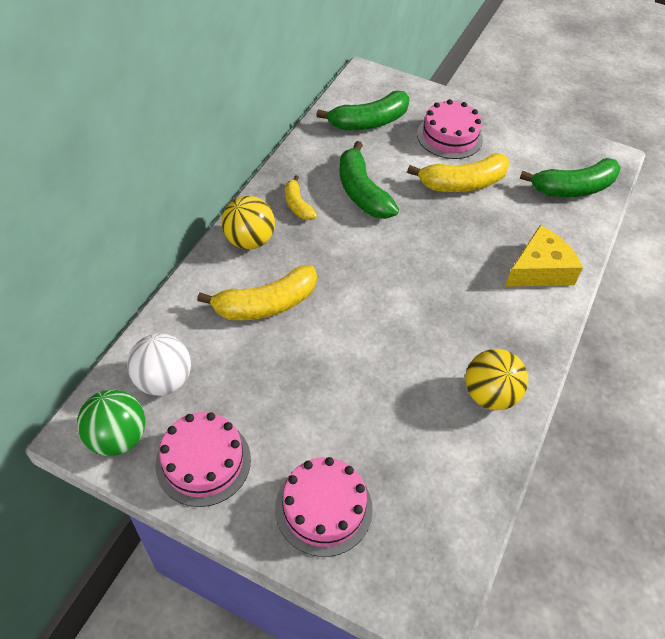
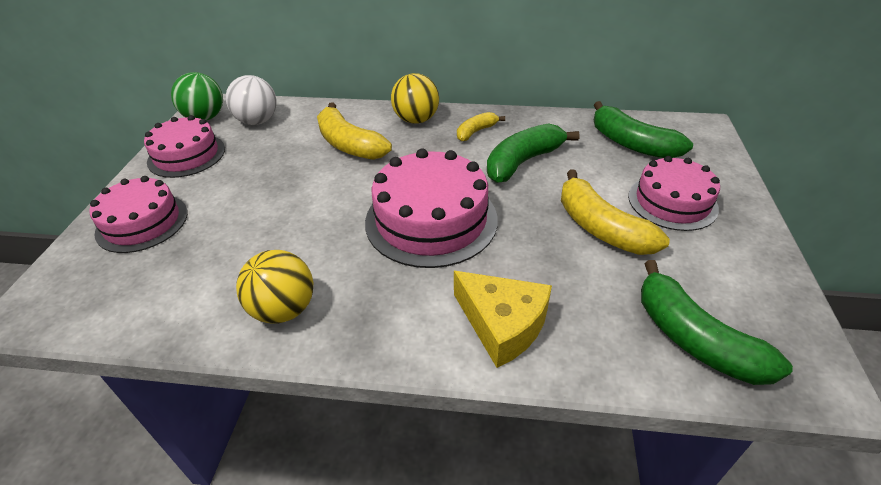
camera: 75 degrees right, 10 degrees down
(415, 274) = (431, 220): none -> pink cake

